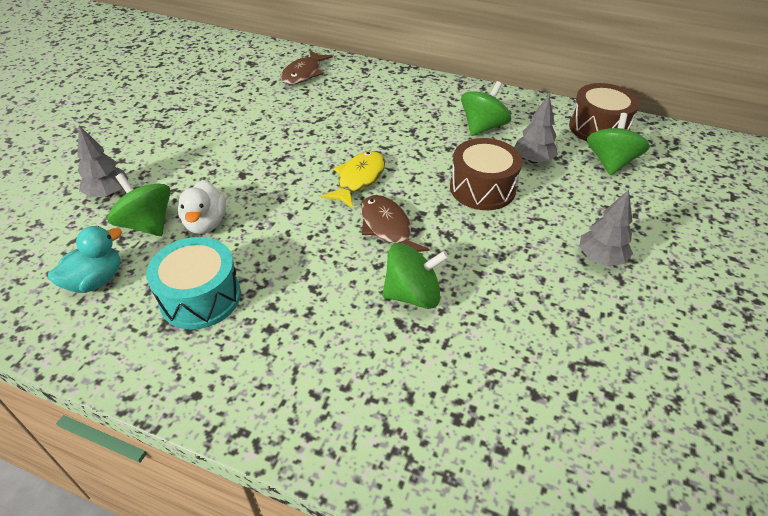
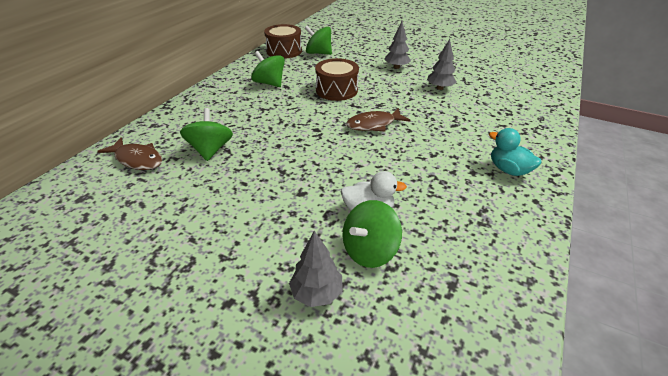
camera: 85 degrees left, 5 degrees down
(95, 280) = (447, 276): turquoise duck -> turquoise duck (508, 170)
(200, 297) = (453, 206): turquoise drum -> none
(359, 179) = (319, 133): yellow fish -> none
(412, 295) = (432, 119): green spinning top -> green spinning top (210, 150)
(533, 160) = (311, 72): grey tree -> grey tree (440, 88)

